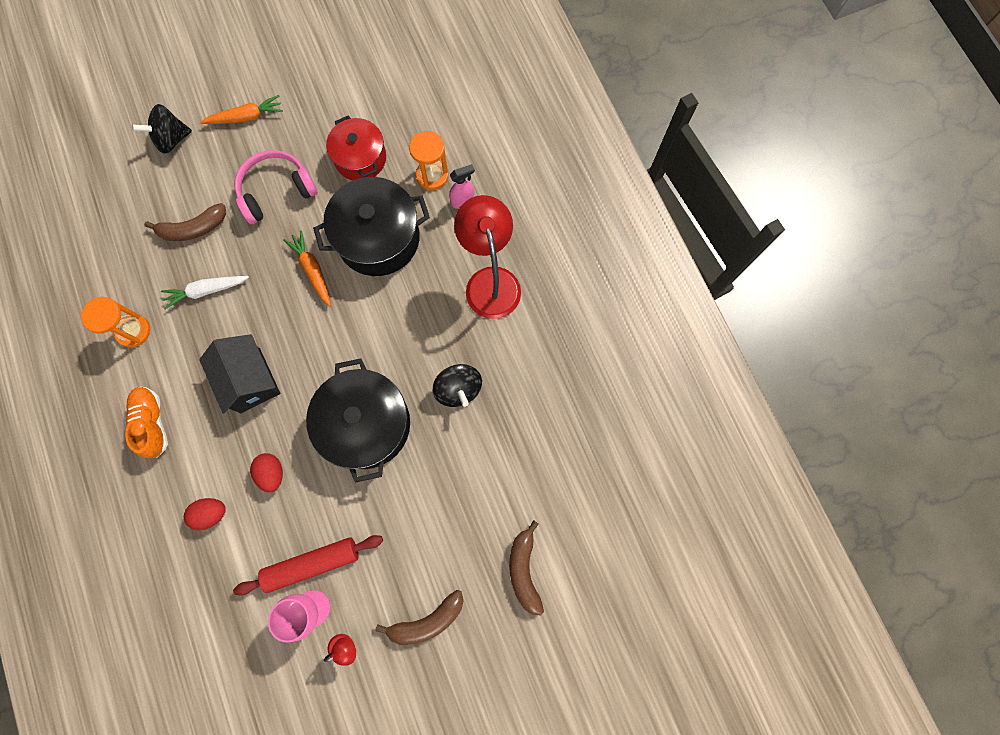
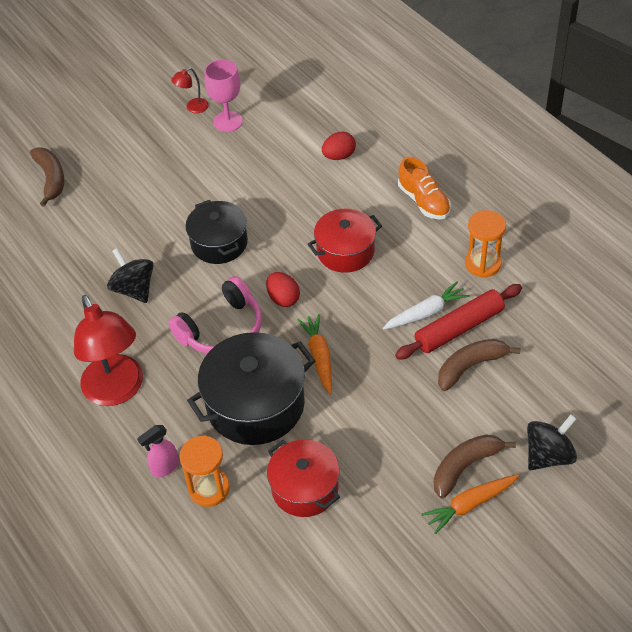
camera: 170 degrees right, 25 degrees down
(250, 380) = (345, 251): black house -> red pot
(272, 473) = (296, 192): red egg -> red egg (283, 298)
(276, 191) = (393, 427): pink headphones -> pink headphones (222, 329)
(312, 270) = (319, 357): orange carrot -> orange carrot turned 150 degrees counterclockwise
(312, 563) = (238, 145): red rolling pin -> red rolling pin (459, 328)
(366, 424) = (219, 243): black pot -> black pot, size x0.65
(427, 620) = (130, 134): brown banana -> brown banana (465, 466)

